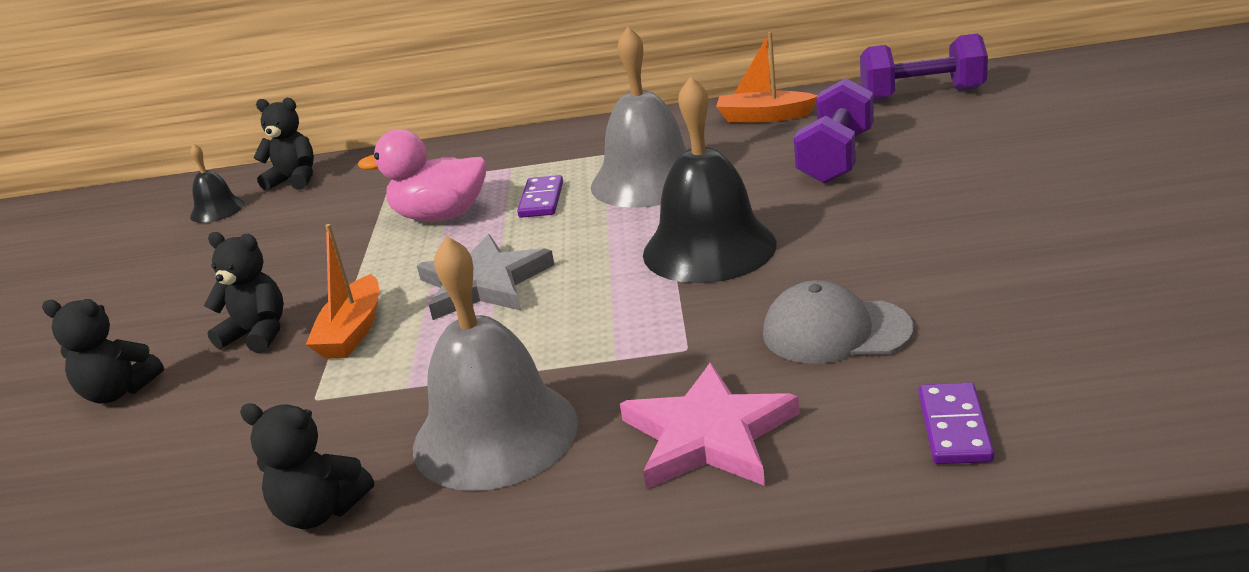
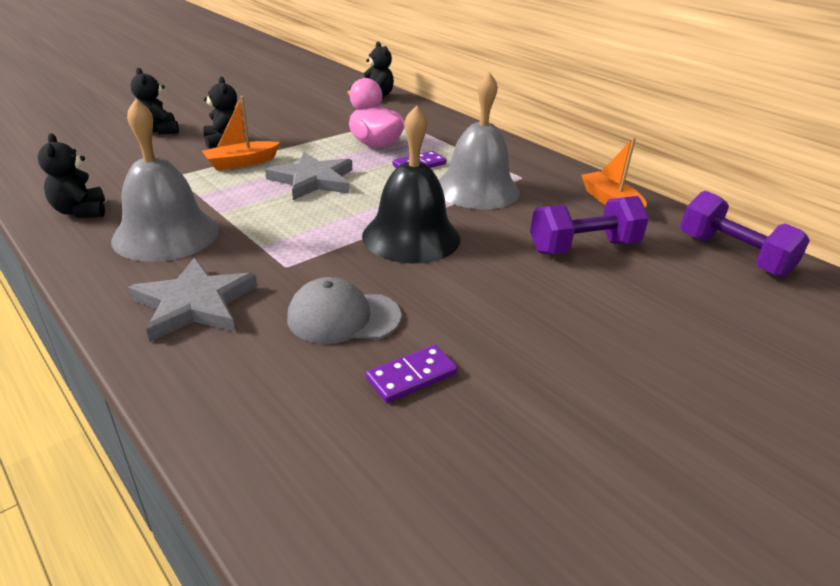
camera: 45 degrees right, 5 degrees up
(217, 210) = (331, 91): black bell -> none
(708, 435) = (195, 304): pink star -> grey star
(835, 331) = (343, 317): grey cap -> grey cap turned 60 degrees counterclockwise
(954, 427) = (250, 405): purple domino -> purple domino (412, 376)

